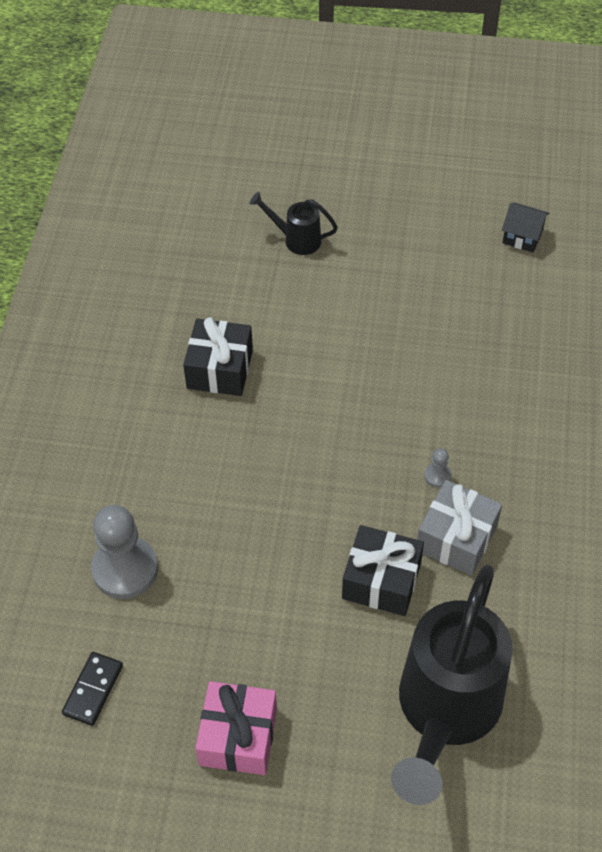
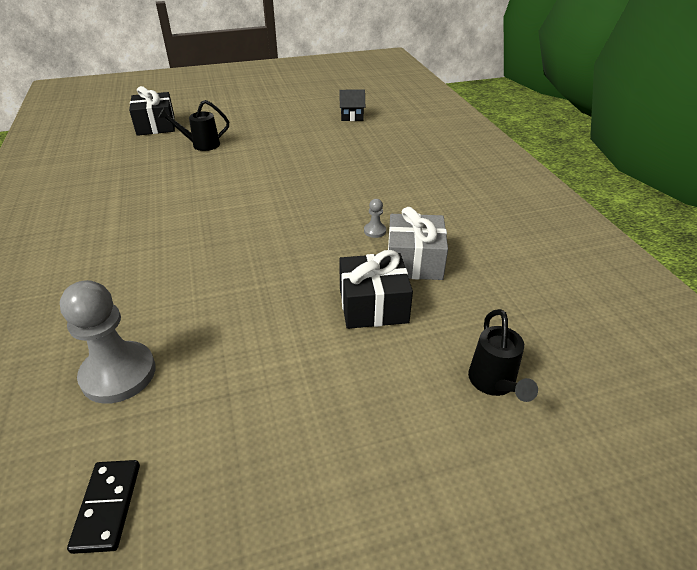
camera: 25 degrees left, 15 degrees down
(220, 369) = (168, 217): black gift -> black gift (156, 126)
(238, 736) = (304, 488): pink gift -> none
(444, 714) = (494, 384): black watering can -> black watering can, size x0.43

